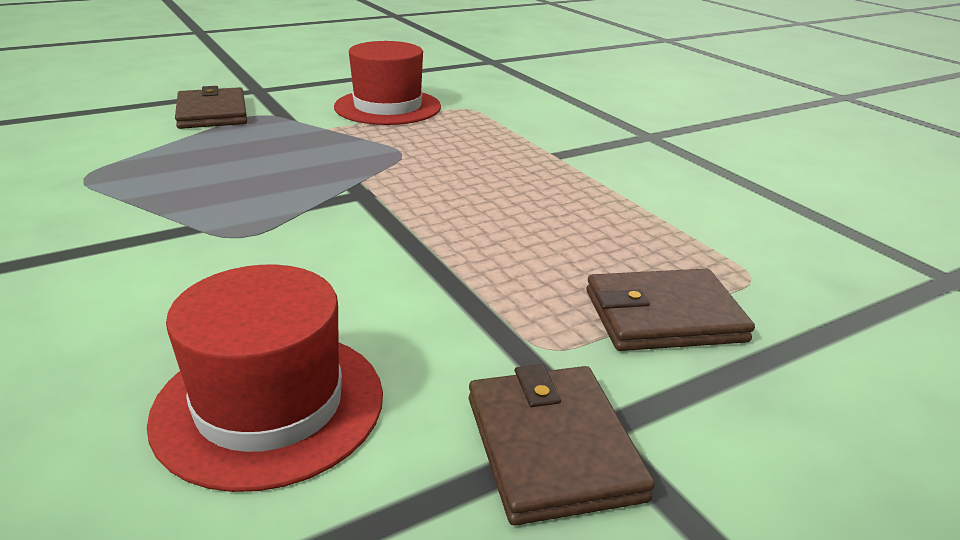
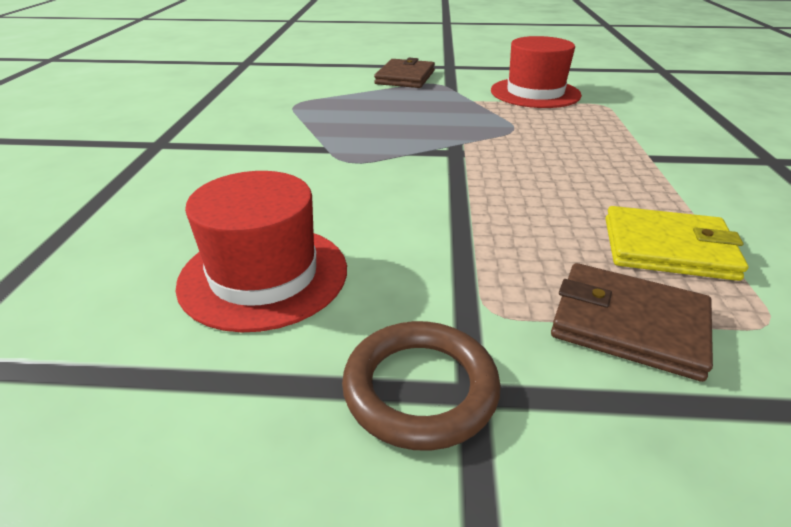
camera: 35 degrees right, 5 degrees up
(552, 447) = (420, 388): brown wallet -> brown ring
(637, 238) = (668, 248): none -> yellow wallet

